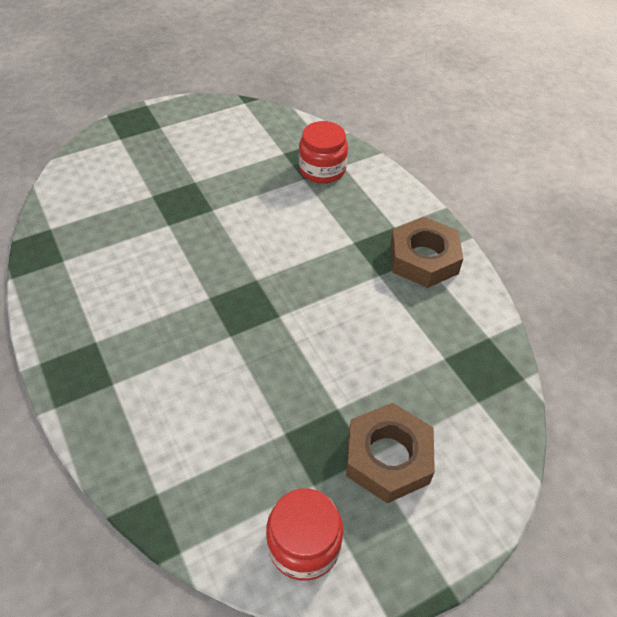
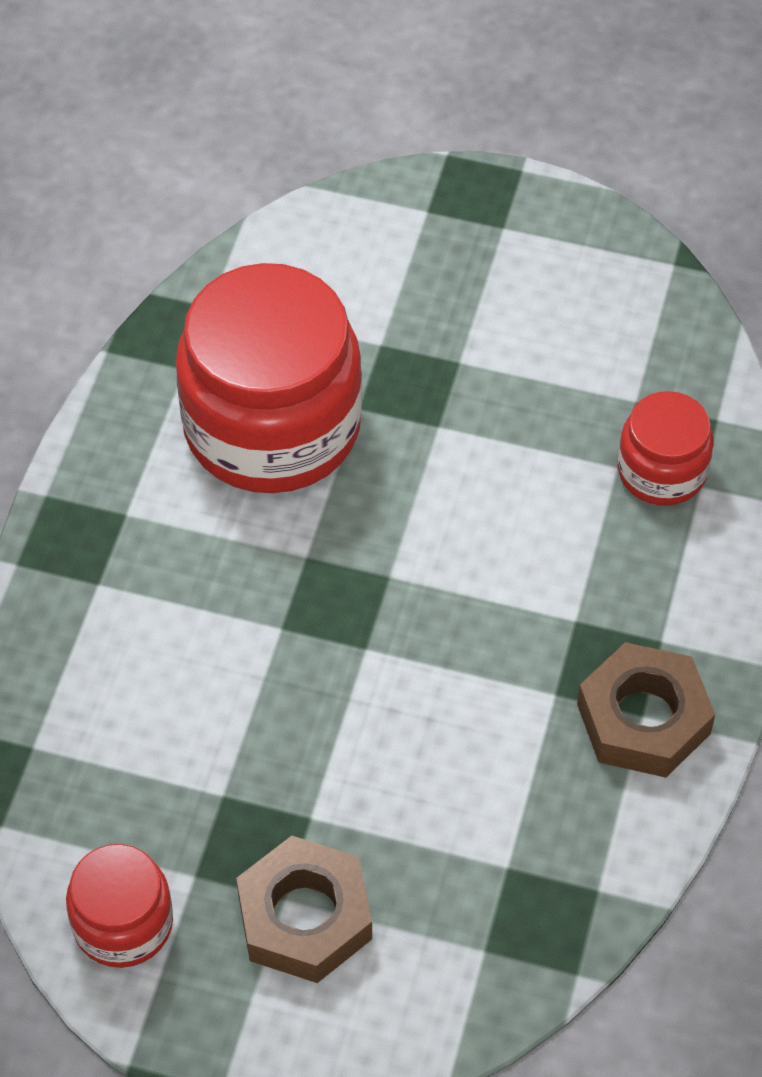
camera: 45 degrees right, 5 degrees up
(134, 256) = (272, 426): none -> red jar

